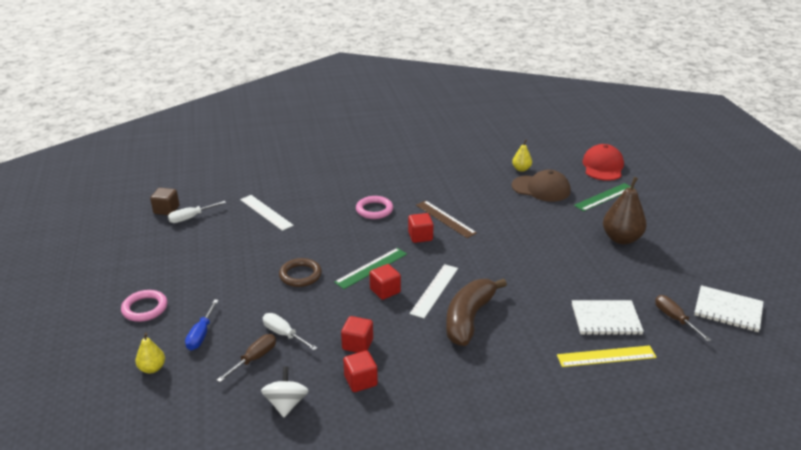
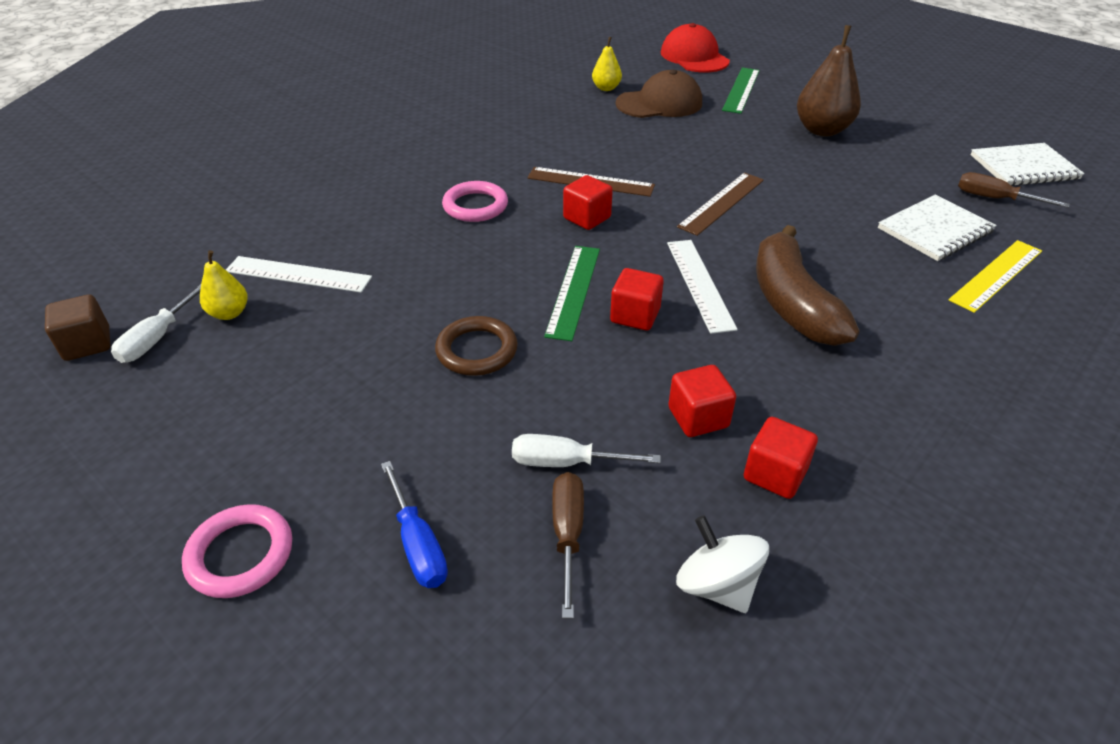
camera: 35 degrees left, 10 degrees up
(152, 368) = (392, 672): yellow pear -> yellow pear (229, 313)
(501, 256) = (721, 203): none -> brown ruler

